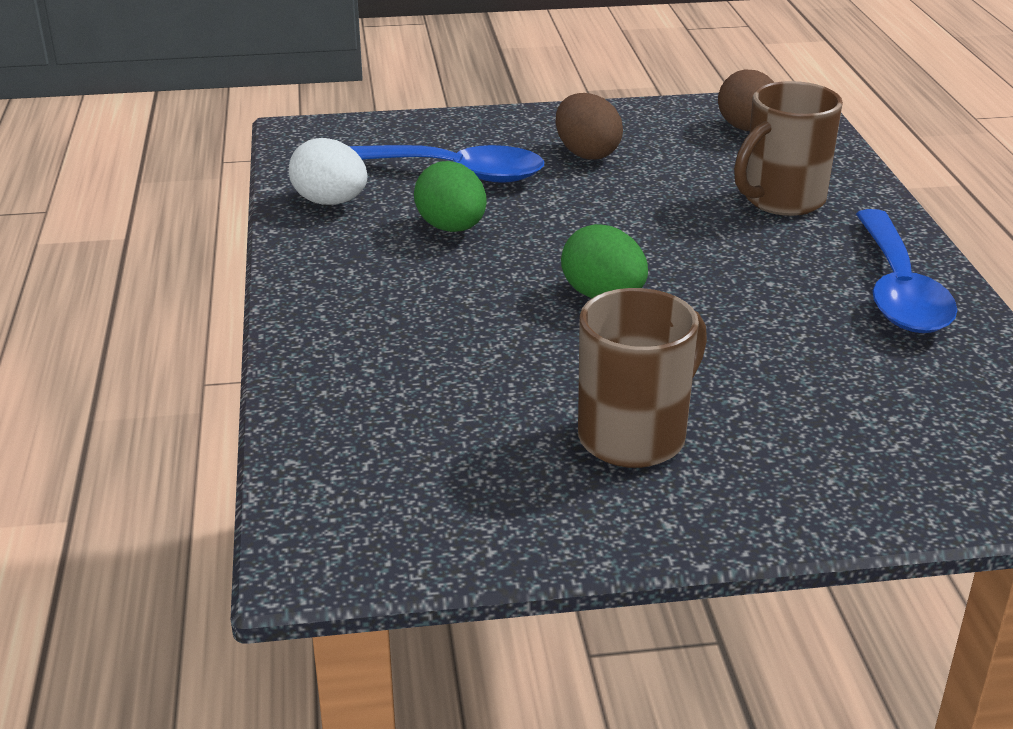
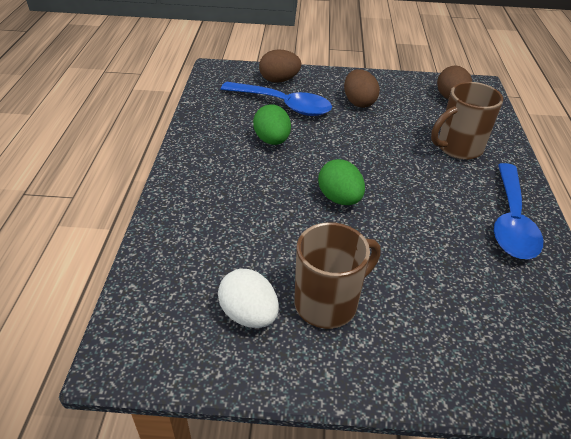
camera: 10 degrees right, 10 degrees up
(330, 202) = (215, 115): white egg -> white egg (249, 314)
(428, 136) = (279, 80): none -> brown egg

